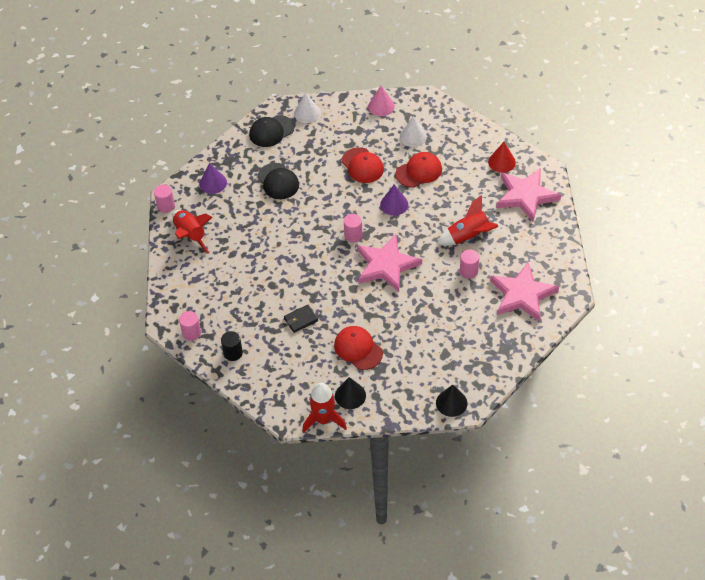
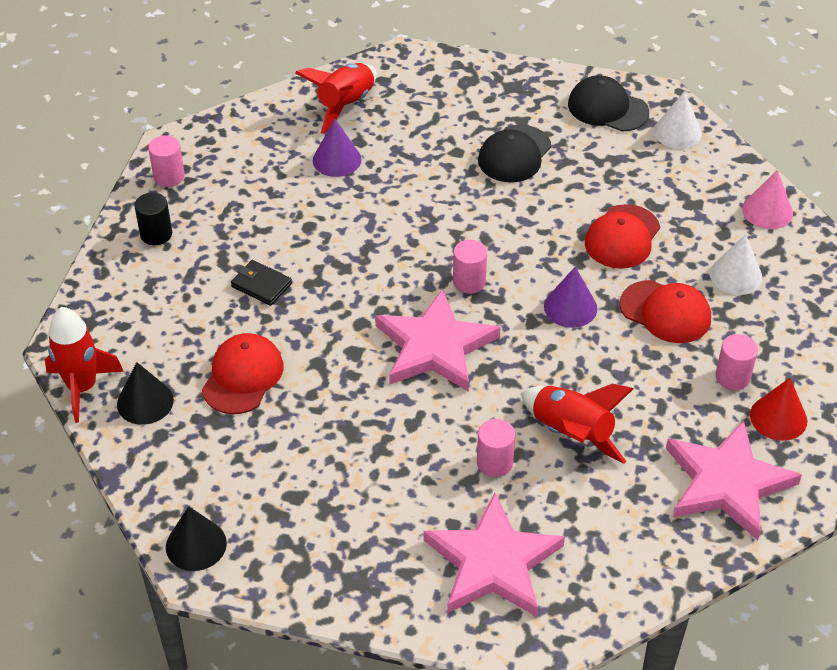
camera: 60 degrees right, 5 degrees down
(166, 206) = (382, 60): pink cylinder -> pink cylinder (732, 377)
(213, 183) = (459, 88): purple cone -> purple cone (337, 160)

